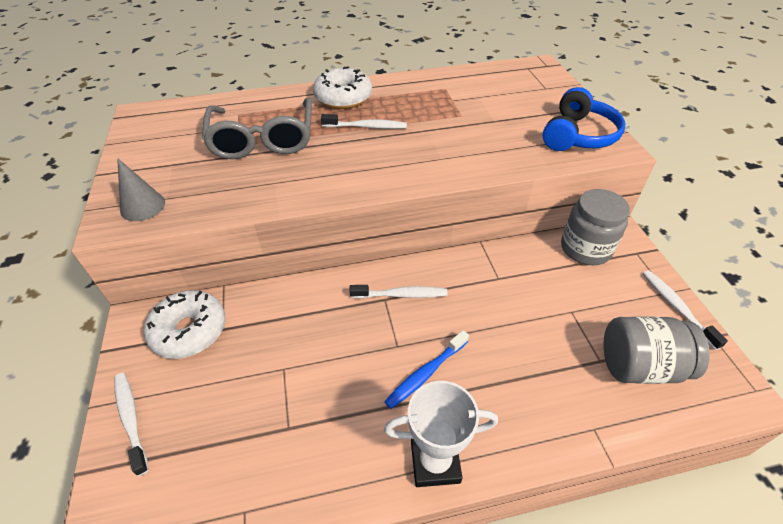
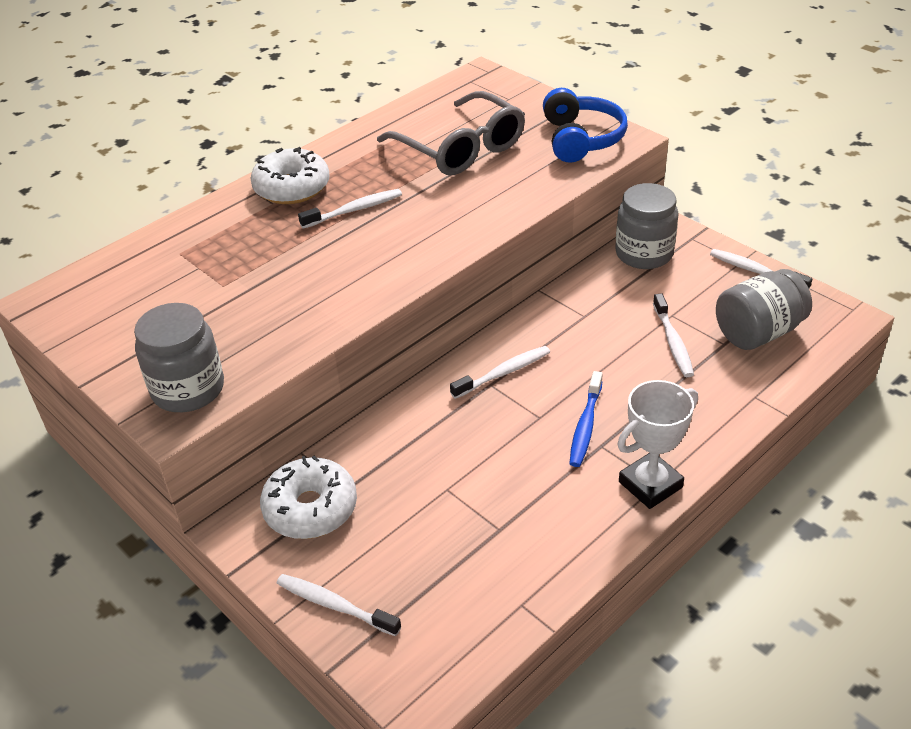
camera: 30 degrees left, 5 degrees down
(143, 206) = (188, 389): grey cone -> grey jar
(263, 139) = (246, 268): grey glasses -> grey glasses (460, 148)
(554, 336) = (673, 342): none -> white toothbrush

